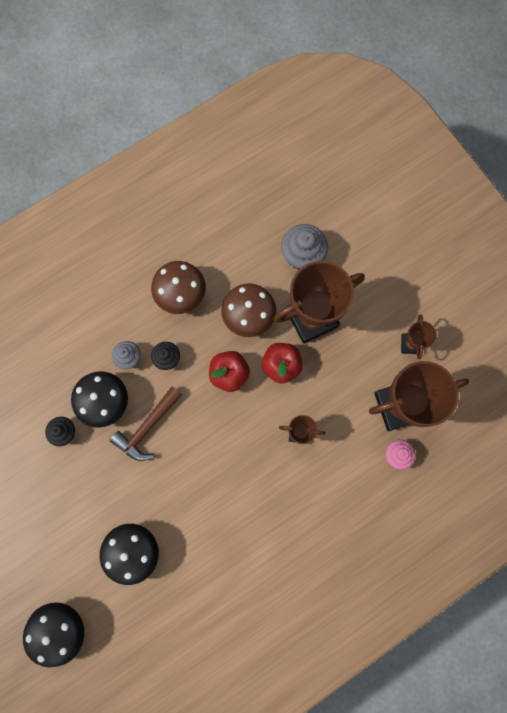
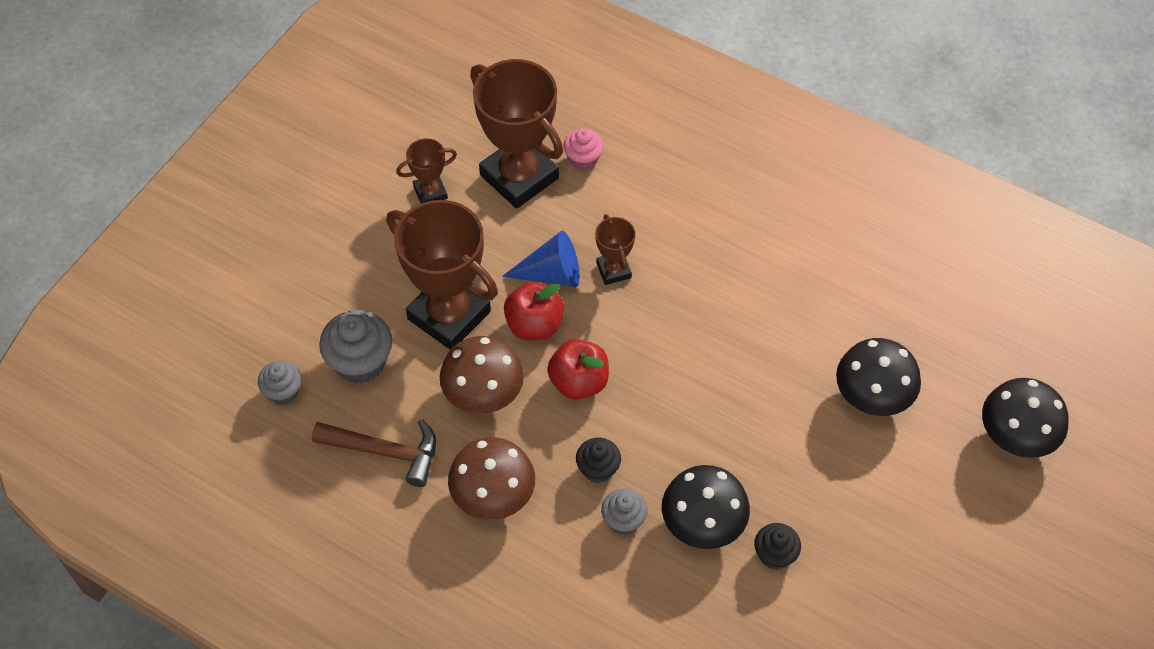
camera: 115 degrees left, 20 degrees down
(147, 427) = (707, 451): brown hammer -> brown hammer (386, 452)
(302, 207) = (283, 391): none -> grey cupcake
(314, 392) = (551, 274): none -> blue cone

